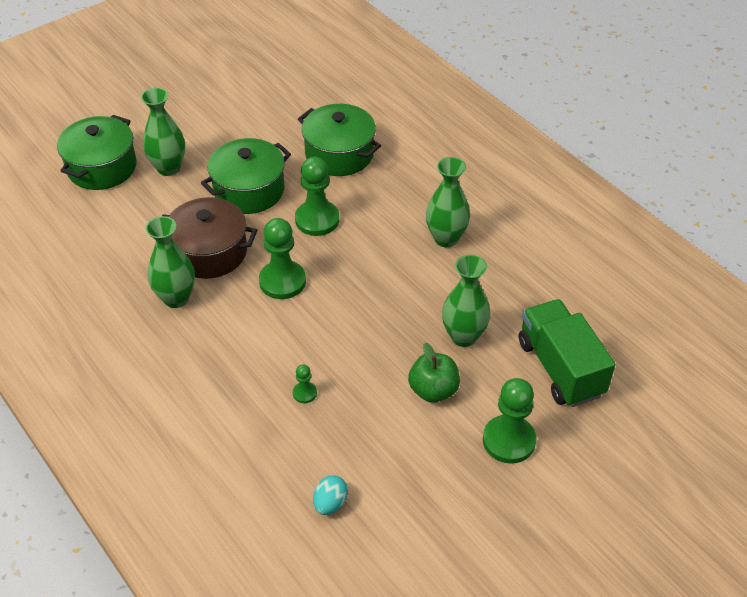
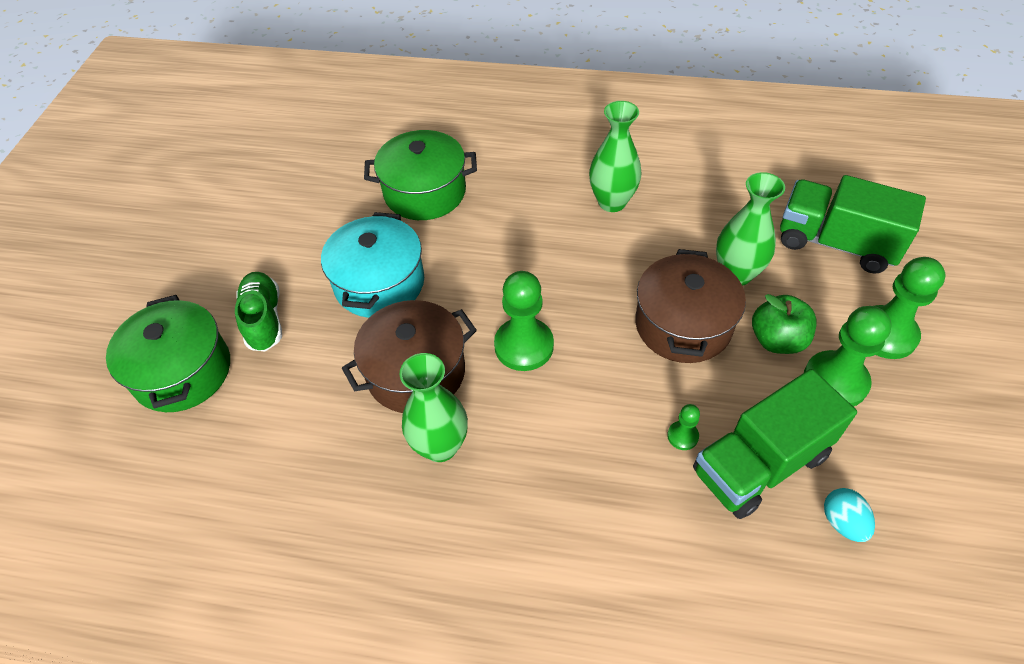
camera: 40 degrees left, 5 degrees up
(168, 168) = (264, 319): green vase -> green shoe
(249, 190) = (379, 283): green pot -> turquoise pot
(317, 220) = (481, 265): green pawn -> green pawn (835, 381)
(327, 440) = (760, 464): none -> green truck
(388, 339) = (683, 325): none -> brown pot

